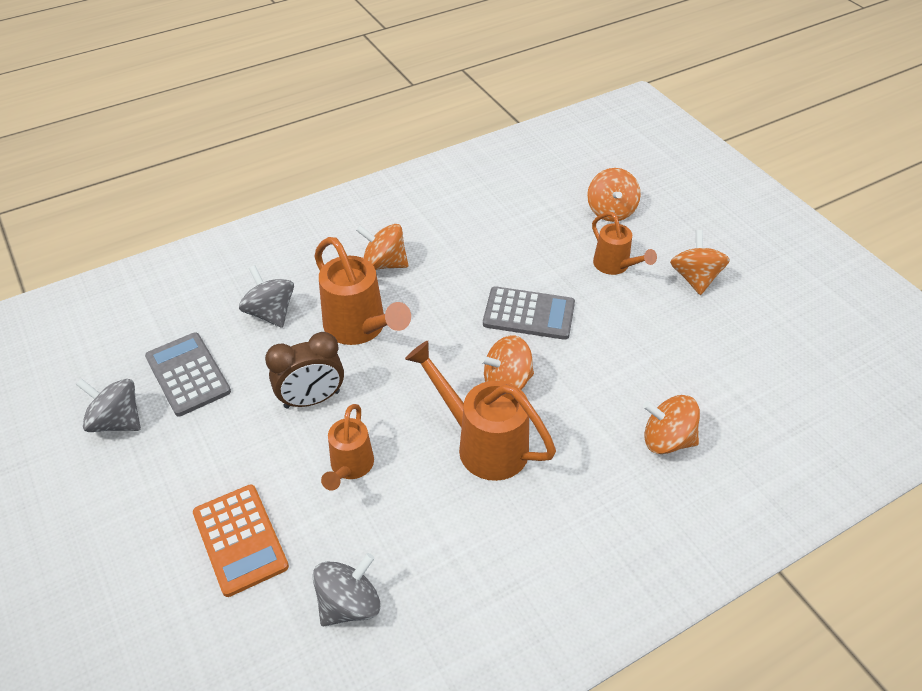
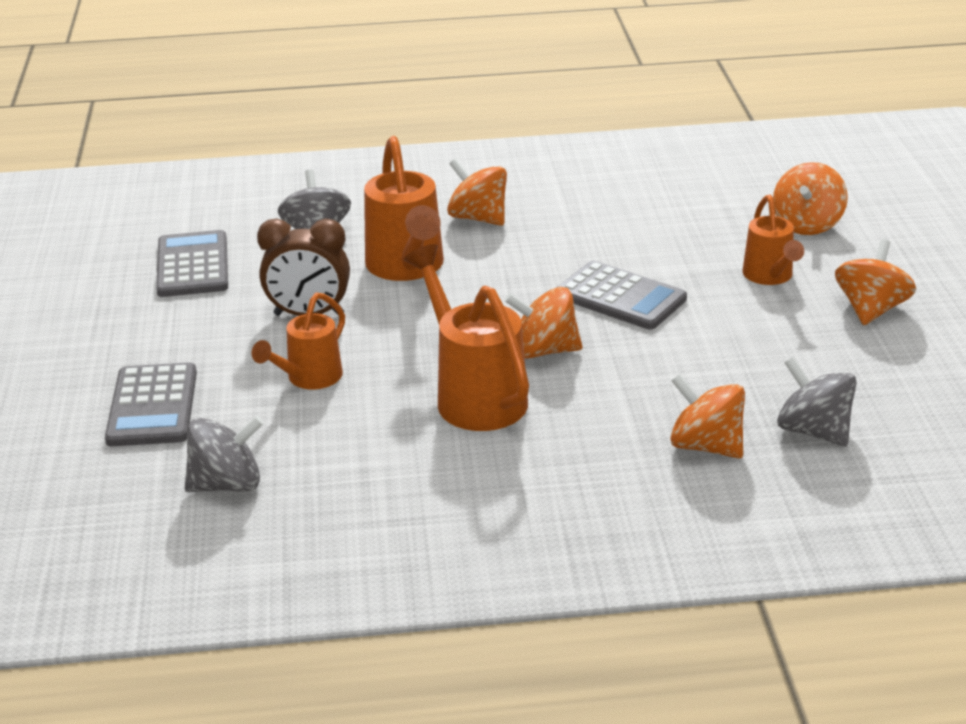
camera: 25 degrees right, 15 degrees down
(117, 421) = (96, 286): grey spinning top -> grey spinning top (813, 431)
(240, 539) = (152, 406): orange calculator -> grey calculator

